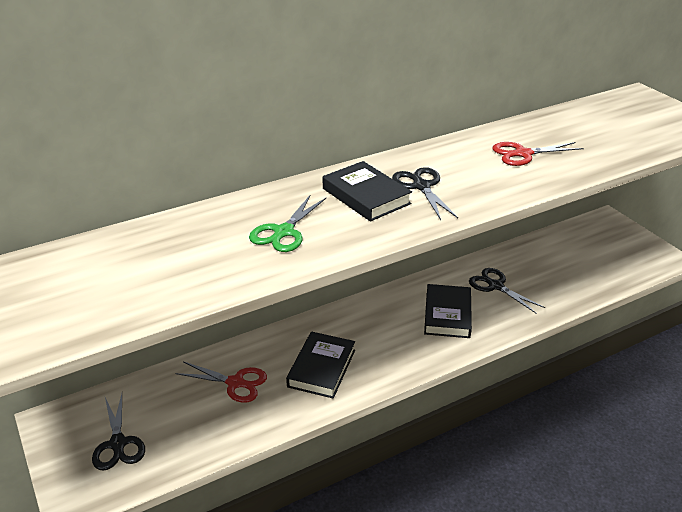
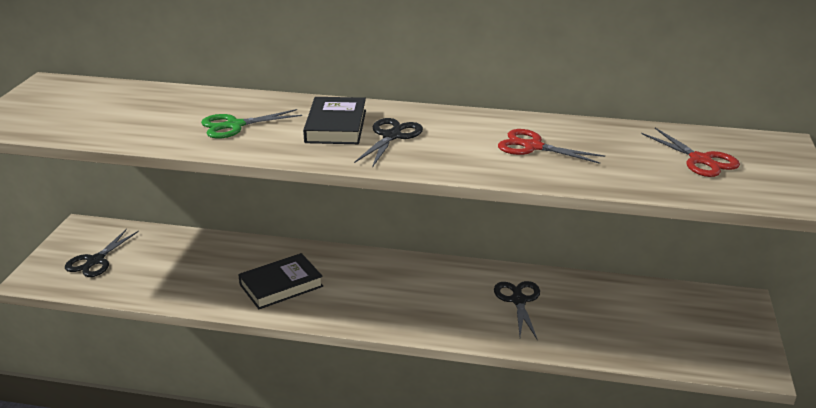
camera: 40 degrees right, 5 degrees down
(235, 383) = (211, 263): red scissors -> red scissors (700, 160)
(447, 315) = (438, 300): black book -> none

